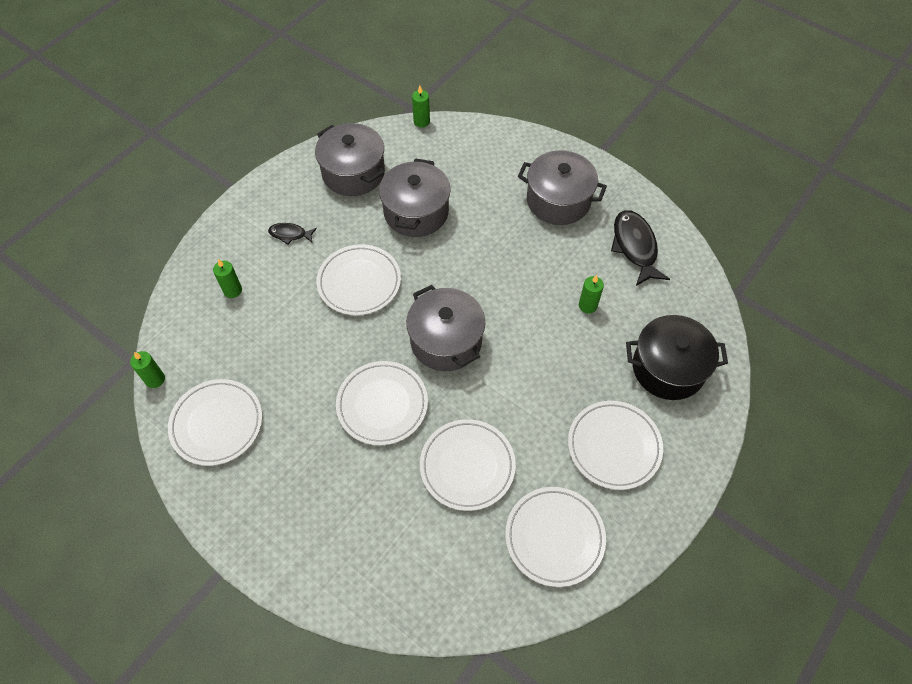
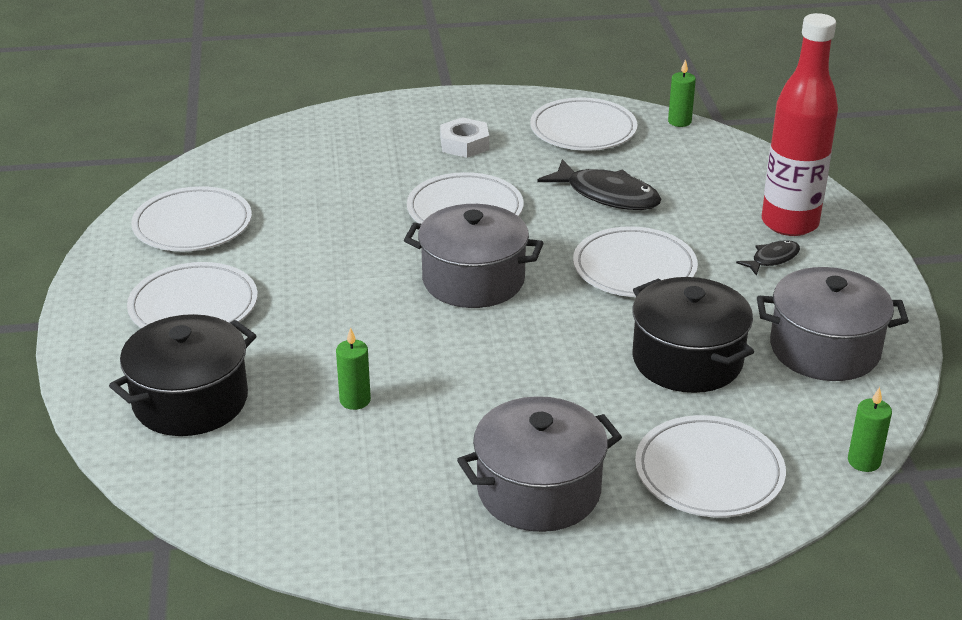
camera: 135 degrees right, 25 degrees down
(232, 290) = (735, 195): green candle -> none
(243, 248) = (789, 223): none -> red bottle
(302, 477) = (464, 144): none -> white nut
(416, 212) = (687, 360): grey pot -> black pot
(467, 466) = (329, 220): white plate -> white plate (709, 472)
(635, 247) = (365, 503): black fish -> black fish (607, 195)

